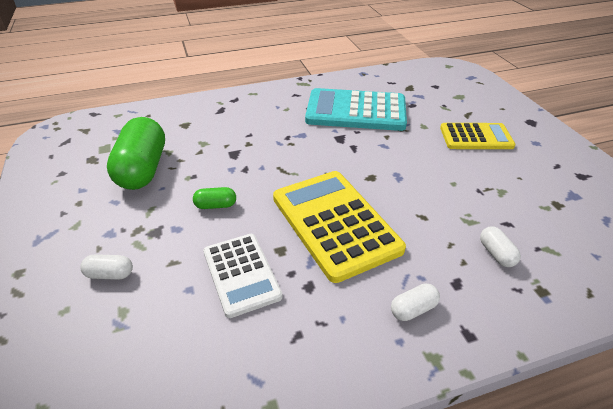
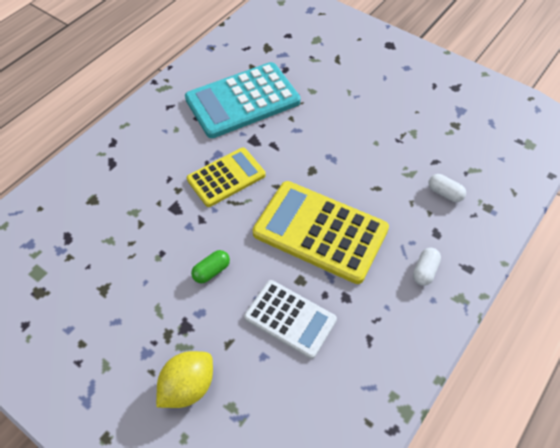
camera: 35 degrees left, 15 degrees up
(110, 274) = (188, 386): white capsule -> yellow lemon
(142, 169) = (105, 273): green capsule -> none
(476, 137) = (360, 83): yellow calculator -> yellow calculator (226, 177)

